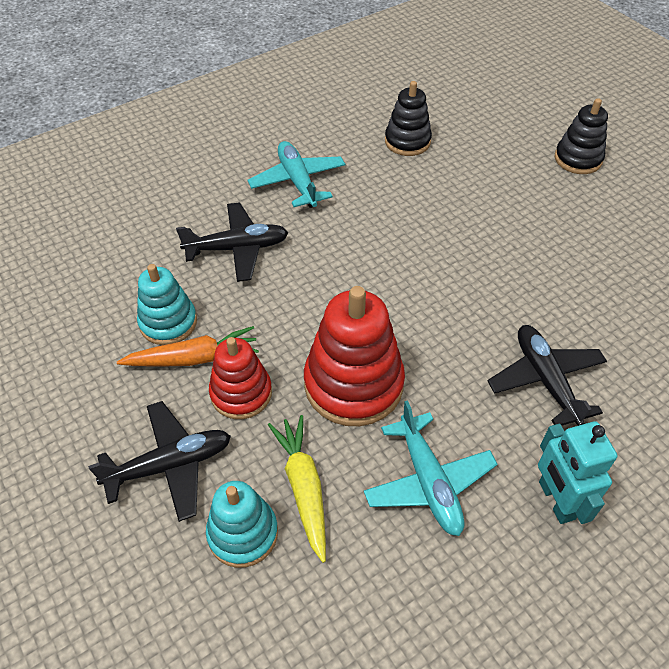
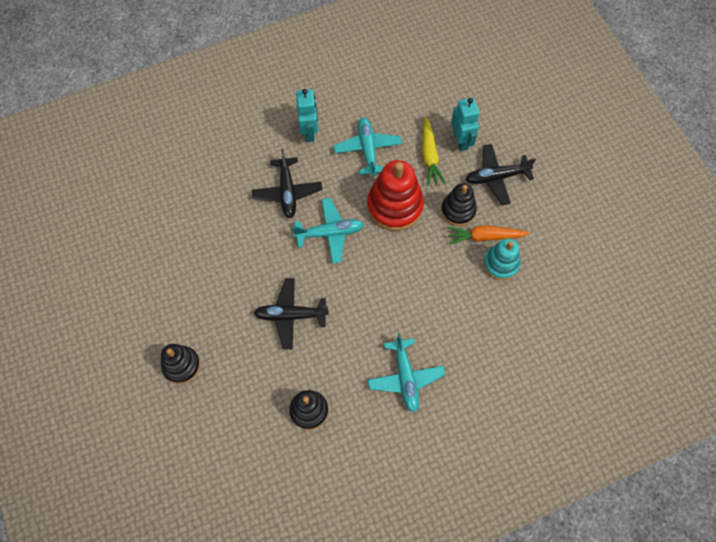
camera: 170 degrees left, 15 degrees up
(237, 248) = (455, 317): black plane -> black plane (291, 315)
(241, 393) = (458, 210): red stacking toy -> black stacking toy
(243, 533) = (461, 140): turquoise stacking toy -> turquoise robot
(450, 327) = (330, 233): none -> turquoise plane

